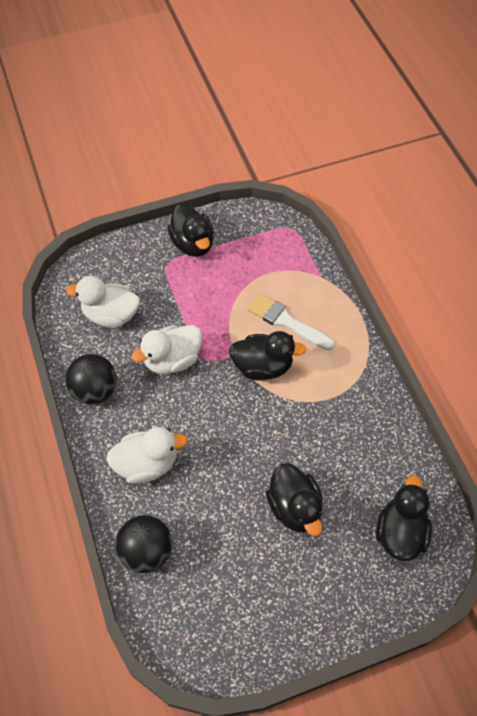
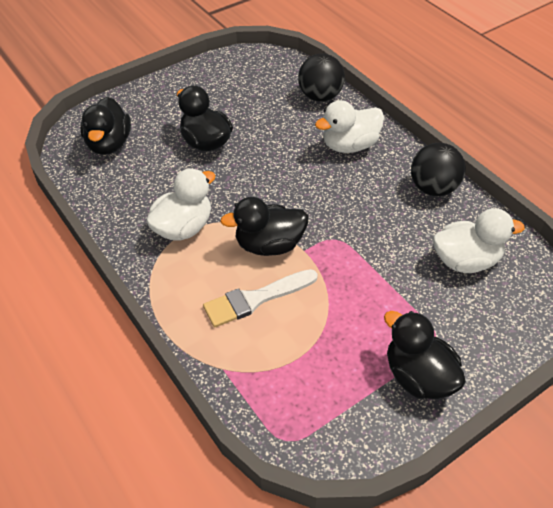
camera: 165 degrees right, 10 degrees down
(172, 360) = (370, 231): white duck -> white duck (183, 227)
(286, 322) = (255, 299): white brush -> white brush turned 135 degrees clockwise

